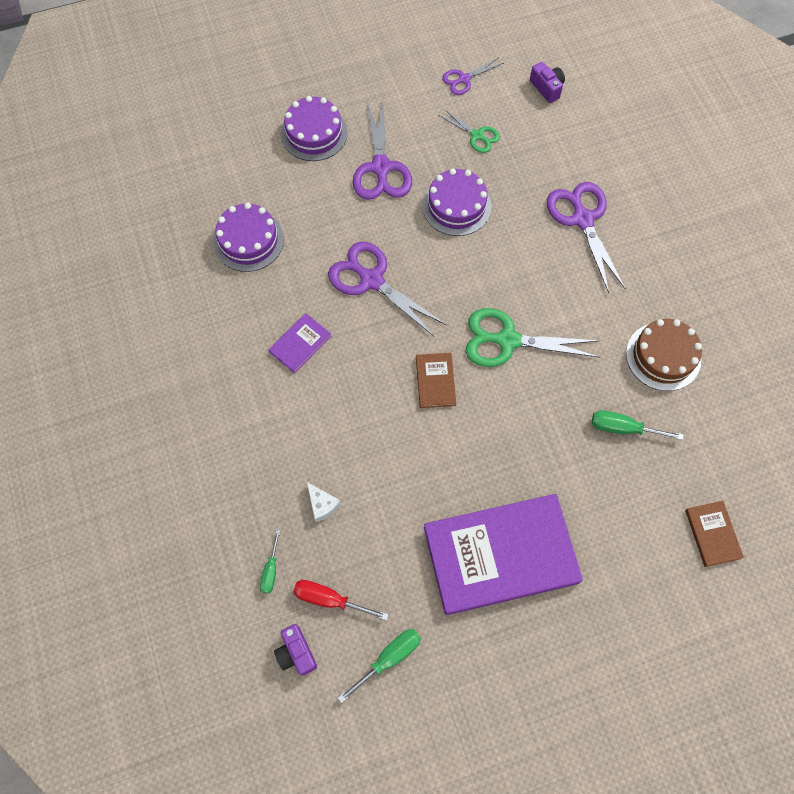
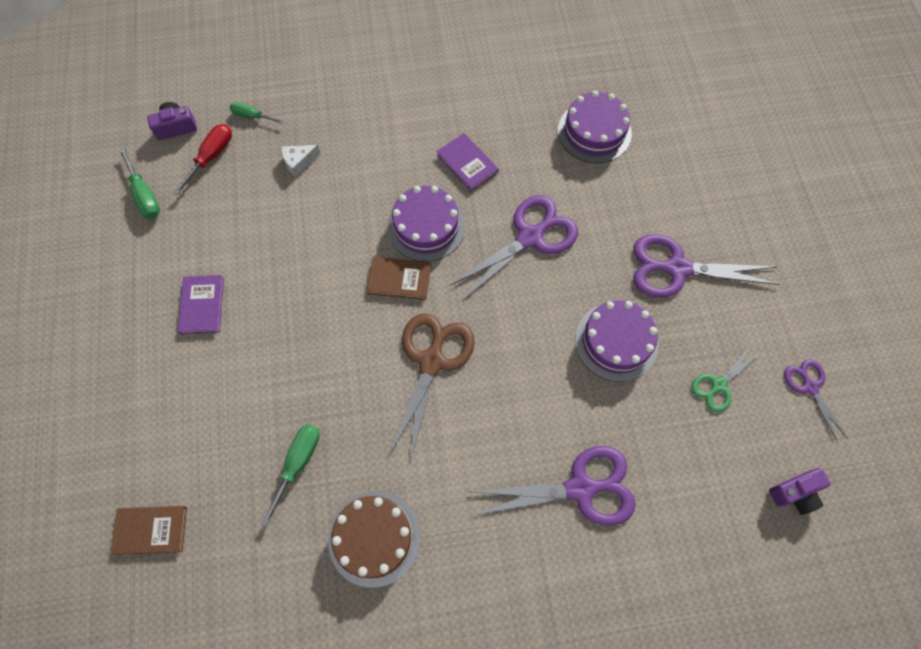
camera: 100 degrees right, 0 degrees up
(314, 133) = (730, 207): purple cake -> purple cake (426, 226)
(500, 555) = (202, 305): purple book -> purple book, size x0.43
(507, 340) = (431, 361): green scissors -> brown scissors

